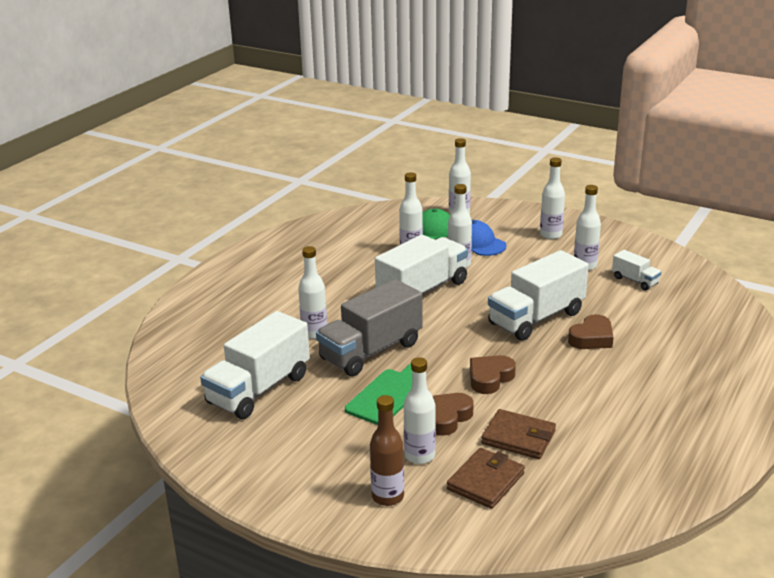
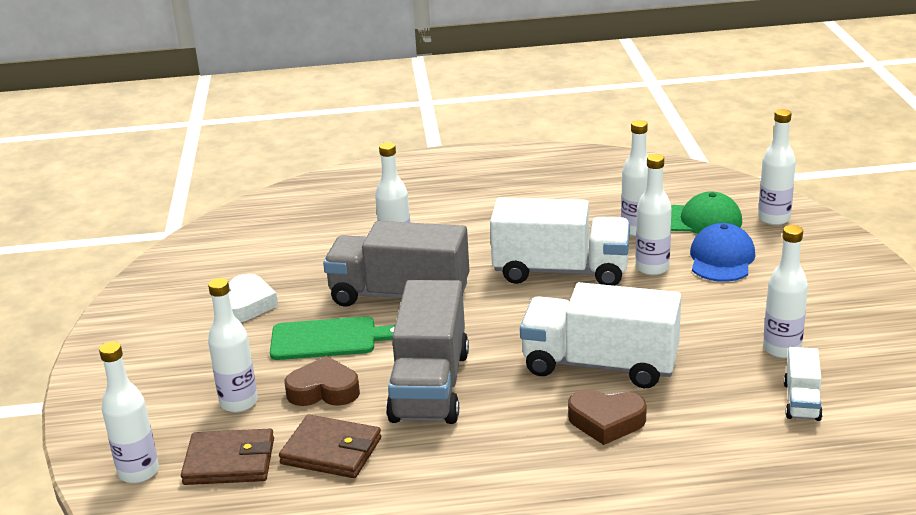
camera: 55 degrees right, 0 degrees up
(259, 389) = (266, 270): white truck -> none
(296, 412) = (247, 305): none -> white heart
(388, 497) = (154, 413): brown bottle -> none
(490, 378) = (430, 386): brown heart -> grey truck
(518, 437) = (331, 451): brown wallet -> brown wallet turned 60 degrees counterclockwise
(551, 235) = (823, 296): white bottle -> white bottle (138, 472)

